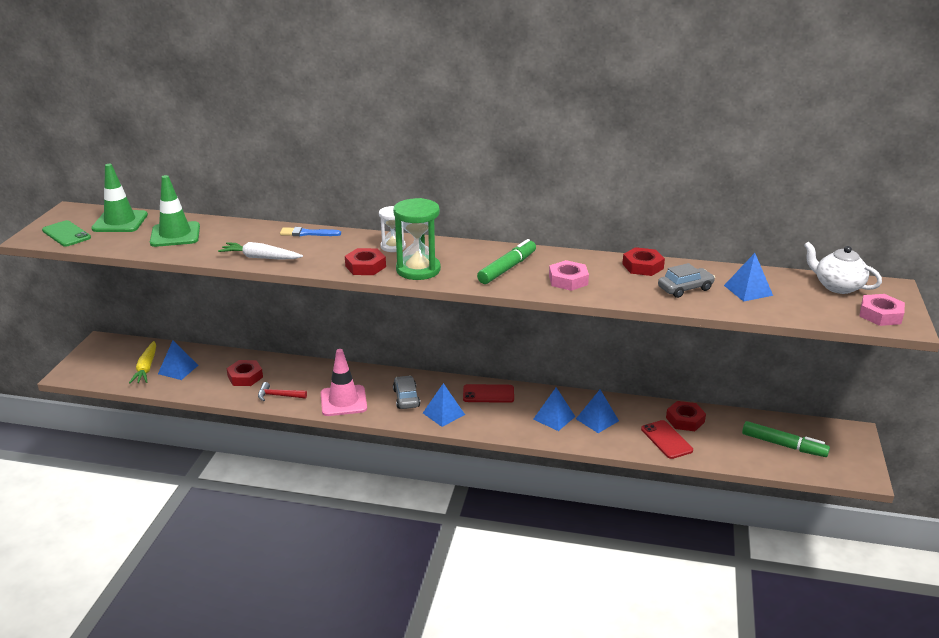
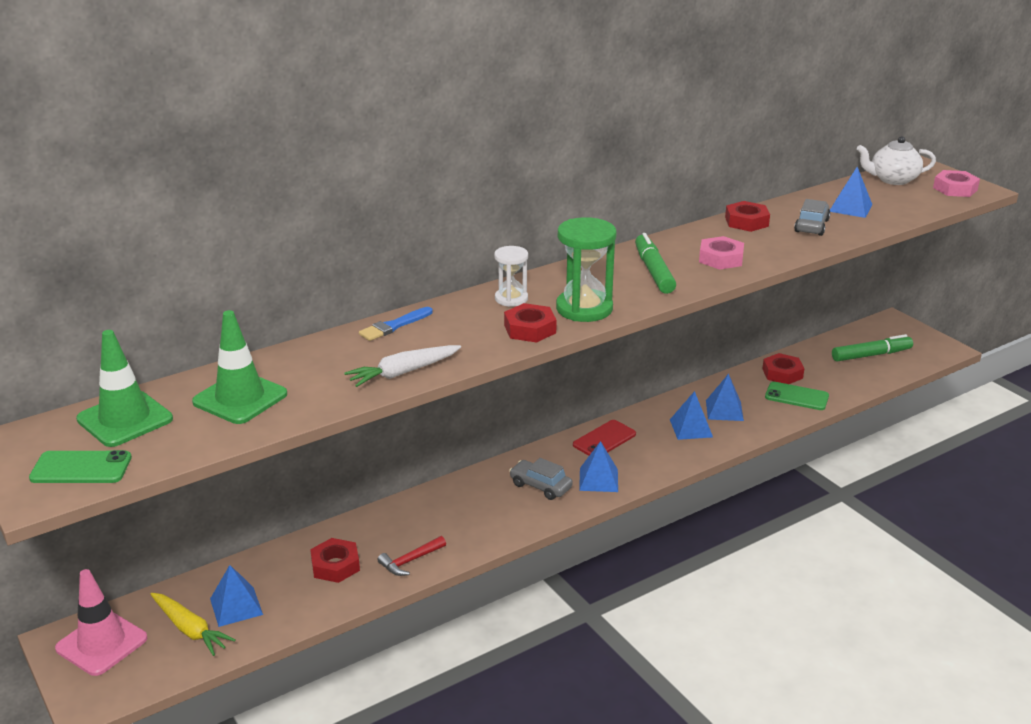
camera: 45 degrees left, 0 degrees up
(343, 401) = (486, 525): pink traffic cone -> pink traffic cone (101, 643)
(666, 440) = (796, 396): red phone -> green phone

